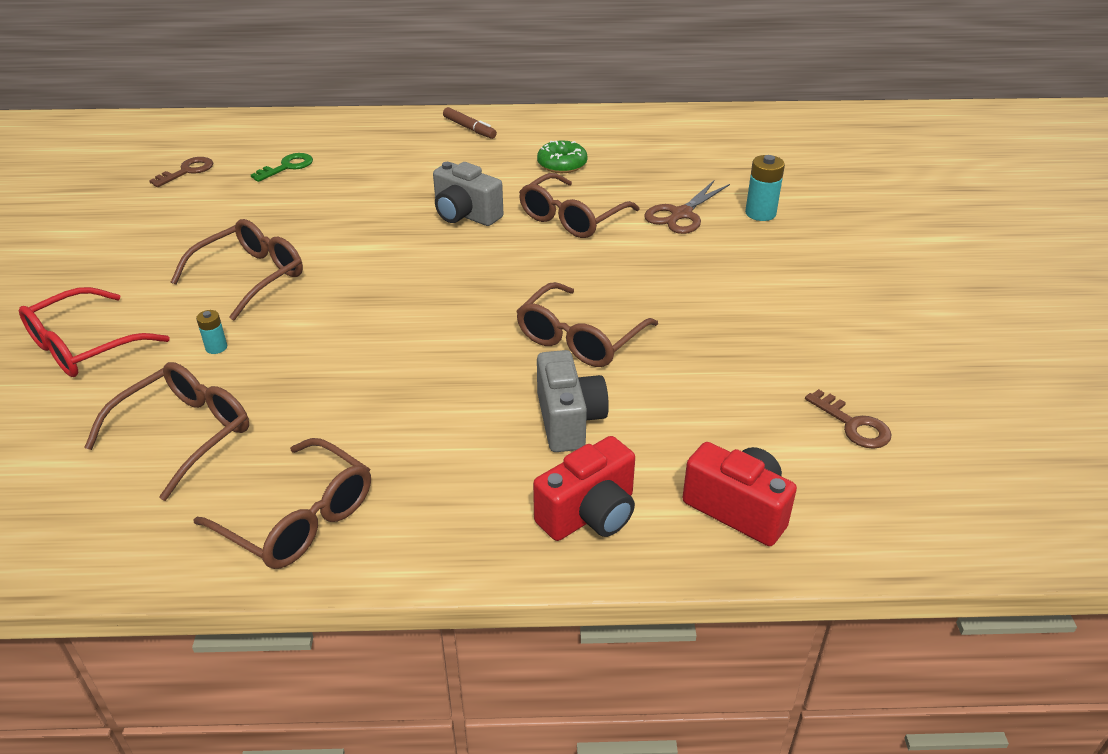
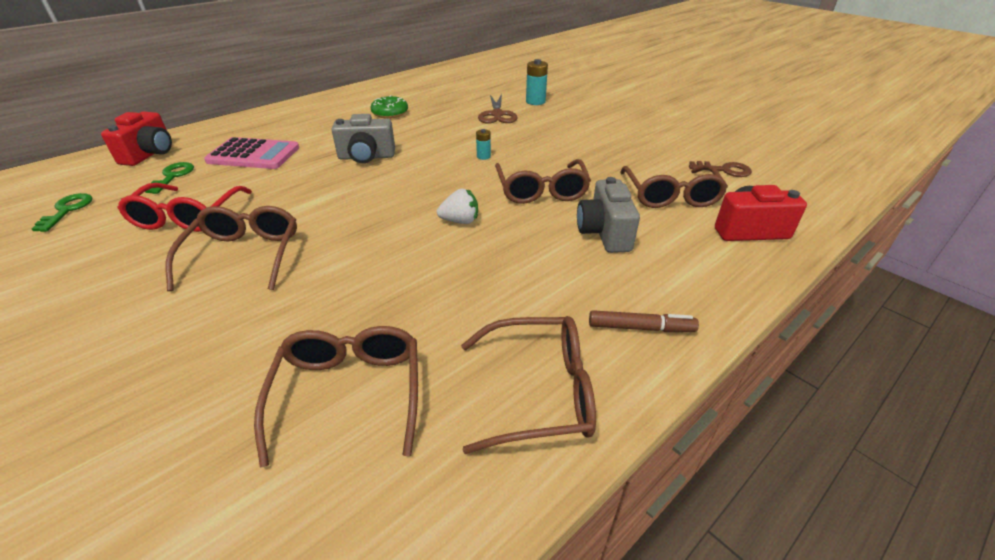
camera: 40 degrees left, 0 degrees up
(84, 347) = (130, 385): red glasses -> red glasses (187, 217)
(187, 171) = (67, 210): brown key -> green key
(216, 347) = (284, 316): turquoise battery -> turquoise battery (483, 156)
(373, 168) = (254, 155): none -> pink calculator
(452, 332) = (460, 221): none -> white strawberry
(469, 128) = (297, 113): brown marker -> brown marker (640, 327)
(568, 420) = (604, 233): grey camera -> grey camera turned 135 degrees counterclockwise
(571, 218) = (438, 136): brown glasses -> brown glasses (670, 196)
(589, 514) = (695, 274): red camera -> red camera (150, 154)

